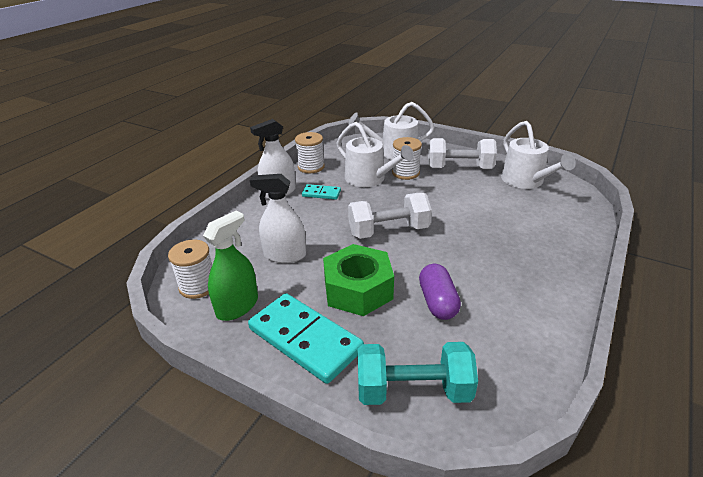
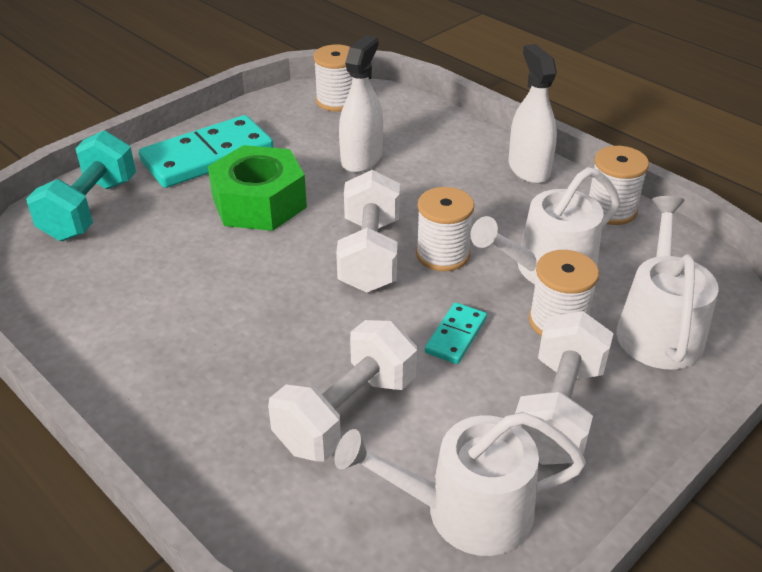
camera: 105 degrees right, 5 degrees up
(237, 306) = (287, 122): green spray bottle -> none
(321, 193) = (510, 208): turquoise domino -> turquoise domino (456, 336)
(374, 208) = (442, 254): none -> white spool
(437, 302) = (193, 260): purple capsule -> none
(506, 215) = (346, 413): none -> white dumbbell

